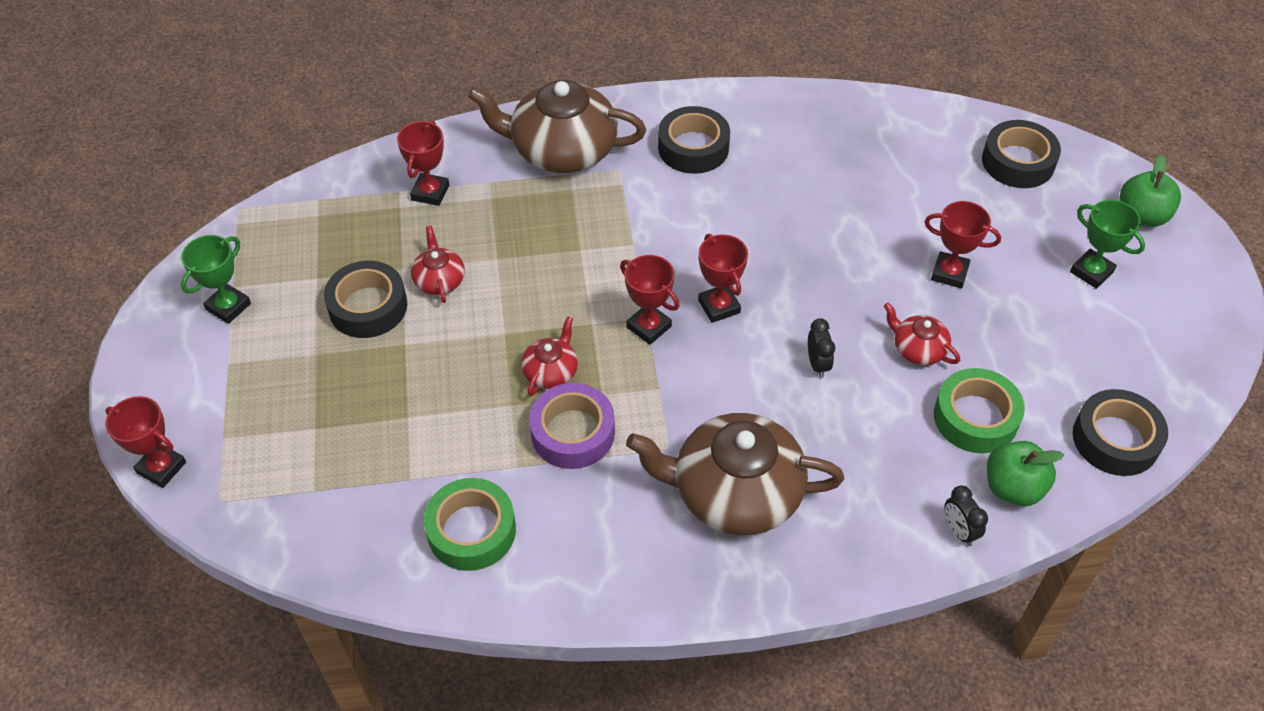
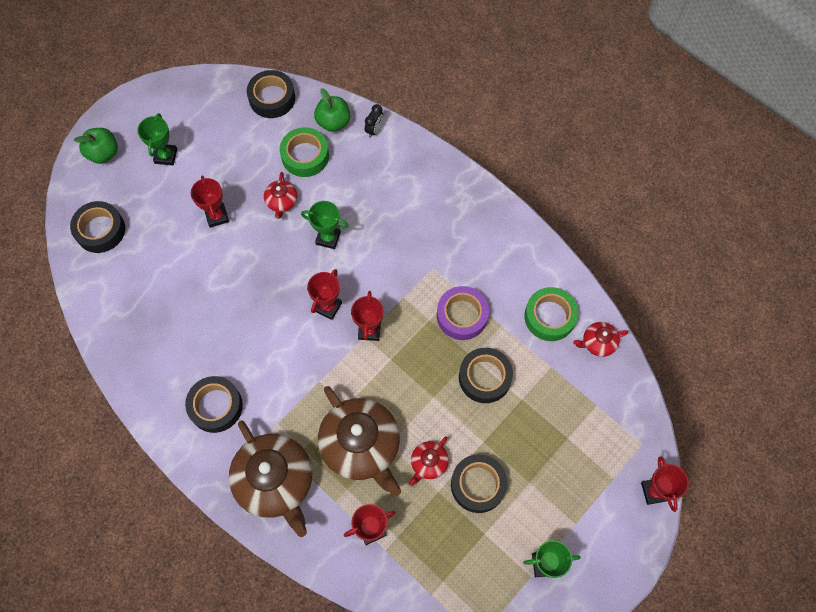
camera: 130 degrees left, 15 degrees up
(473, 399) = (484, 377): none -> black tape
(551, 371) = (436, 354): red teapot -> red teapot (598, 343)
(735, 492) = (432, 225): brown teapot -> brown teapot (361, 446)
(817, 364) = (328, 238): black clock -> green trophy

